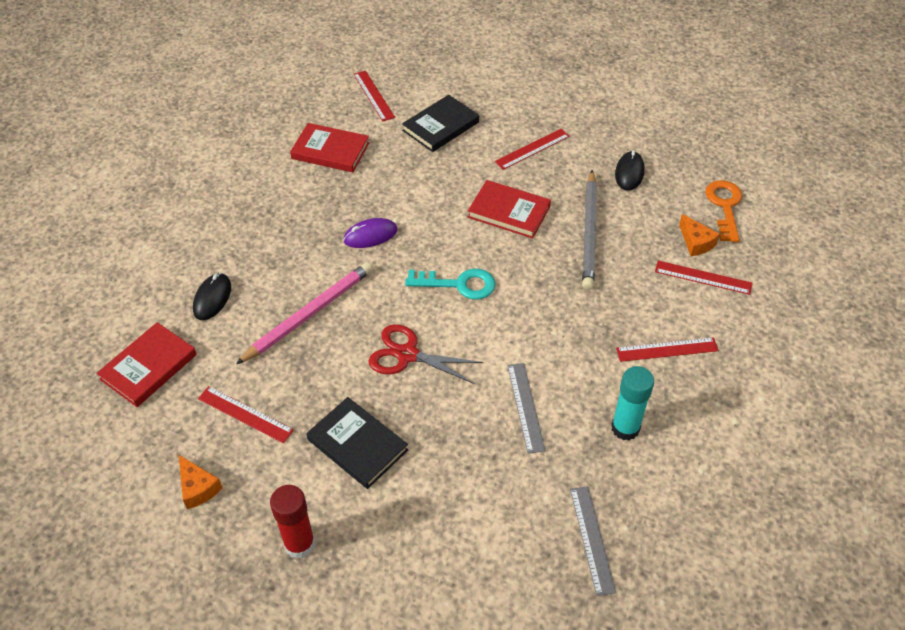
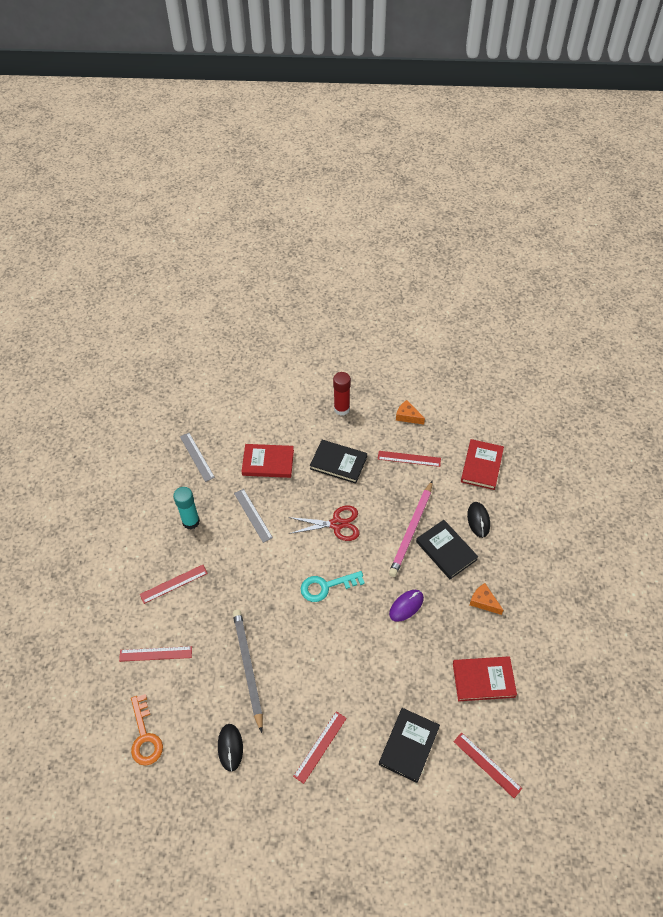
camera: 160 degrees right, 5 degrees up
(281, 277) = (446, 550): none -> black book
(509, 212) = (315, 666): red book -> red book (268, 462)
(696, 242) = (164, 687): orange cheese -> orange cheese (483, 602)

